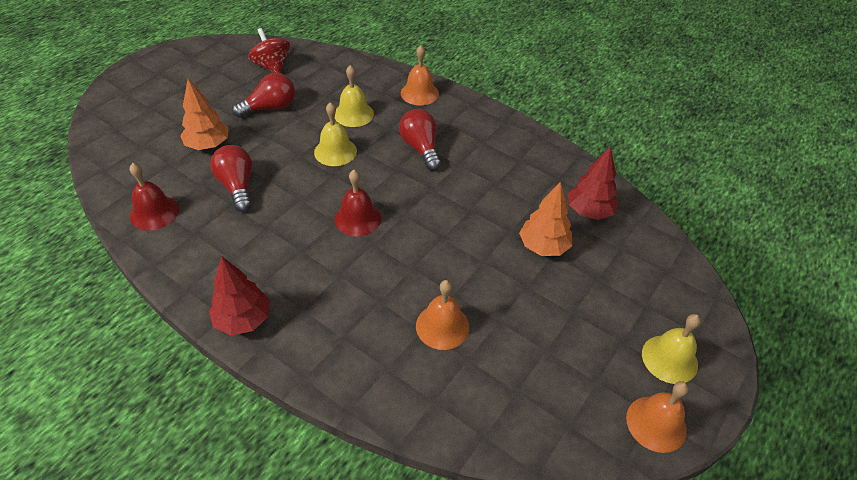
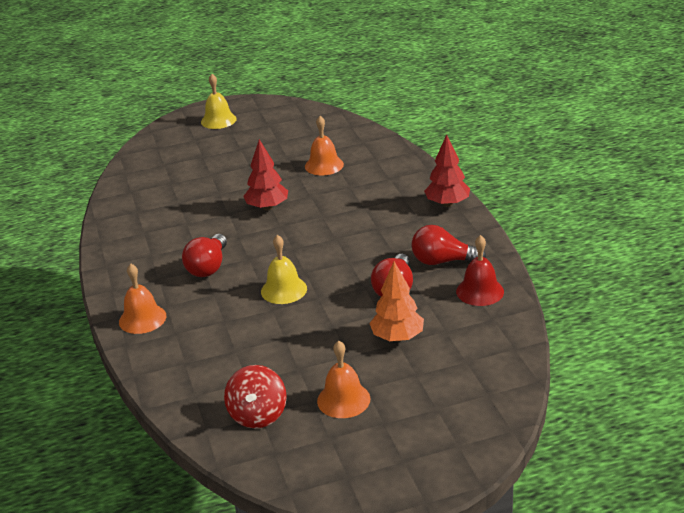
camera: 140 degrees left, 15 degrees down
(270, 108) = (305, 358): red light bulb -> red light bulb (442, 261)
(353, 114) = (230, 320): yellow bell -> none
(357, 218) = (317, 234): red bell -> none
(543, 247) = (210, 179): orange tree -> none
(589, 211) = (150, 186): red tree -> red tree (267, 207)
(656, 423) = (261, 106): orange bell -> orange bell (343, 399)

